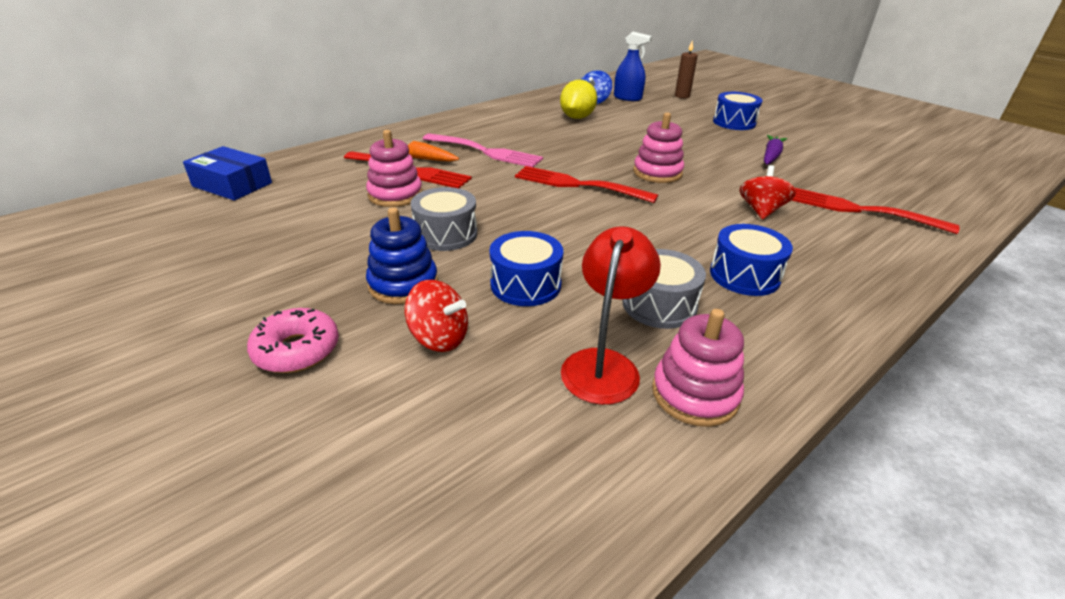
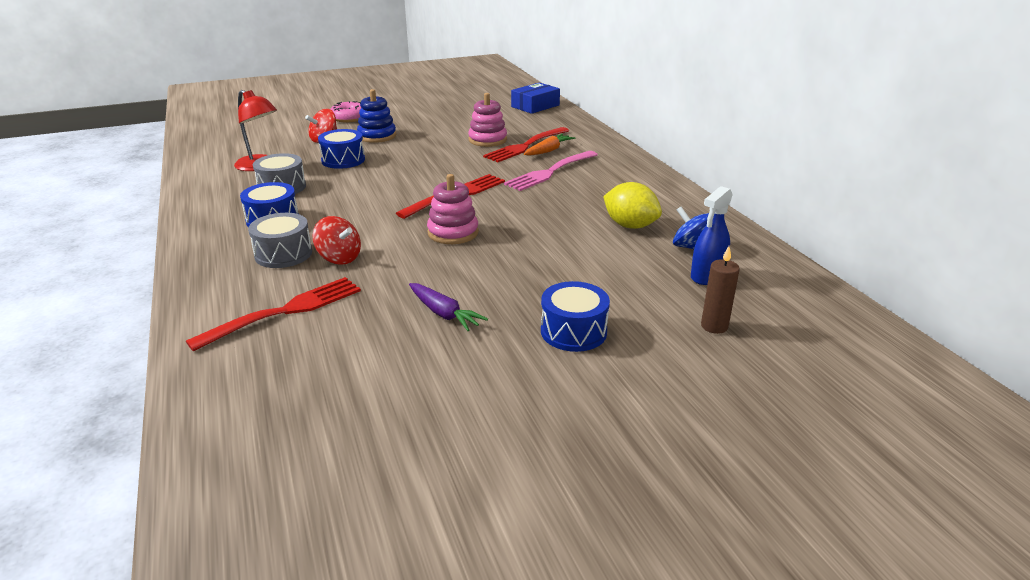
camera: 110 degrees right, 5 degrees down
(446, 234) = (420, 148): grey drum -> grey drum (283, 254)
(695, 394) = (215, 179): pink stacking toy -> none

